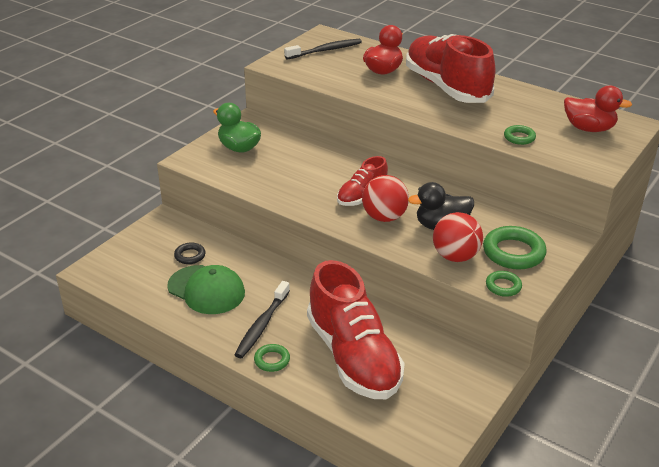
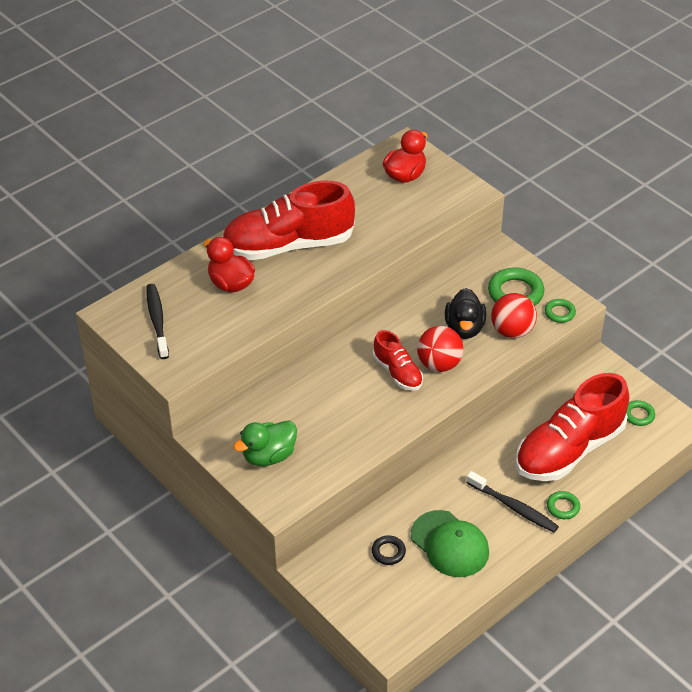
camera: 75 degrees left, 10 degrees up
(206, 290) = (450, 544): green cap -> green cap turned 90 degrees clockwise
(353, 356) = (569, 449): red shoe -> red shoe turned 150 degrees clockwise
(519, 137) = (406, 224): green ring -> green ring (638, 415)

